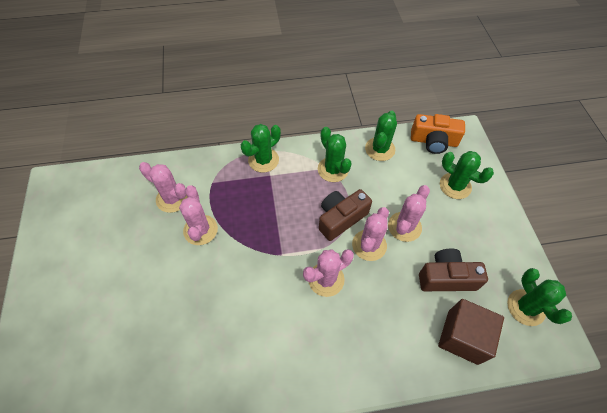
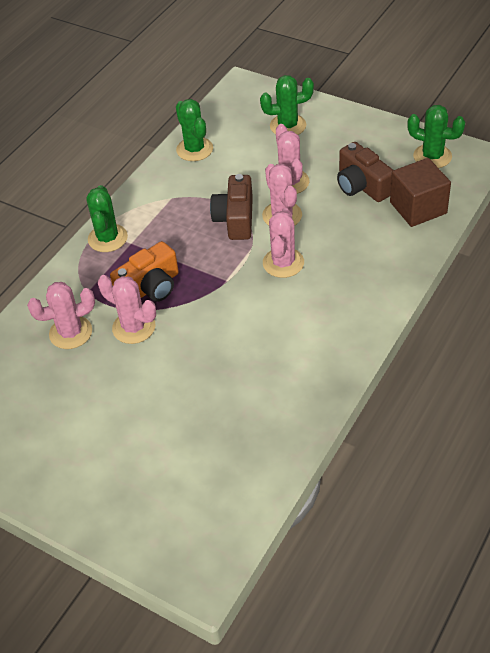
camera: 45 degrees left, 10 degrees down
(333, 169) = (178, 194): green cactus -> none
(433, 141) = (229, 110): orange camera -> orange camera (150, 288)
(446, 277) = (362, 185): brown camera -> brown camera turned 75 degrees counterclockwise

